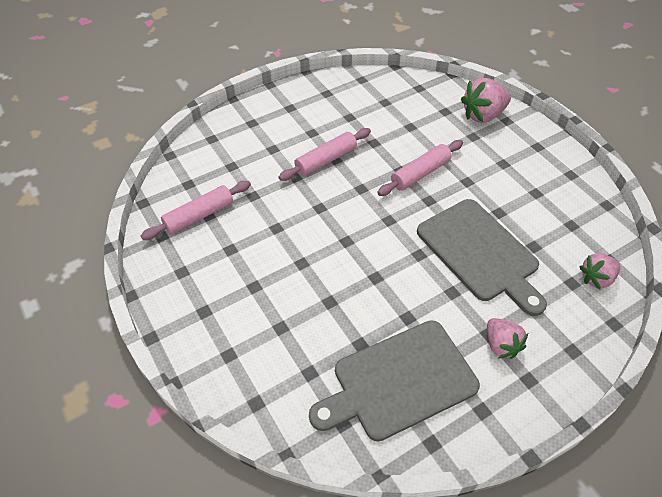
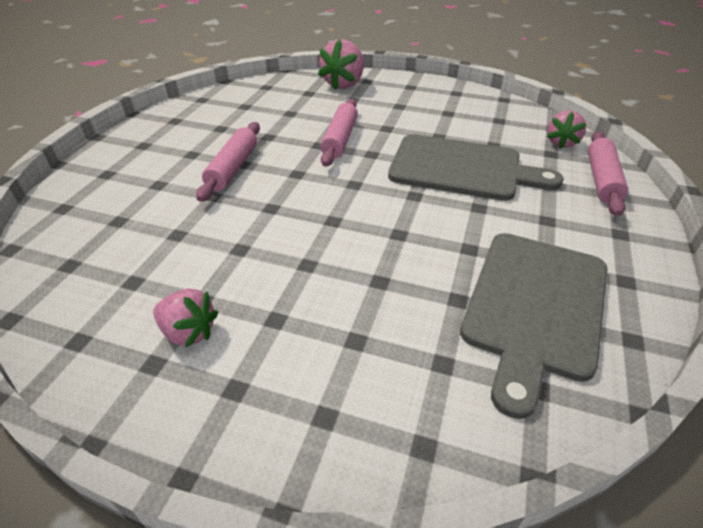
camera: 40 degrees left, 10 degrees down
(199, 216) = (119, 289): pink rolling pin -> pink rolling pin (602, 180)
(501, 345) = (567, 222): pink strawberry -> pink strawberry (188, 332)

